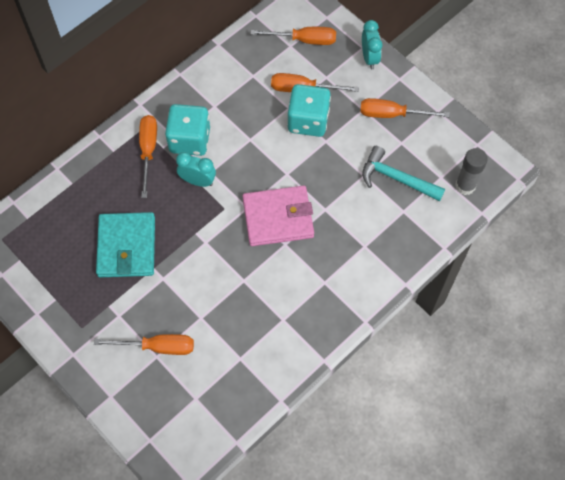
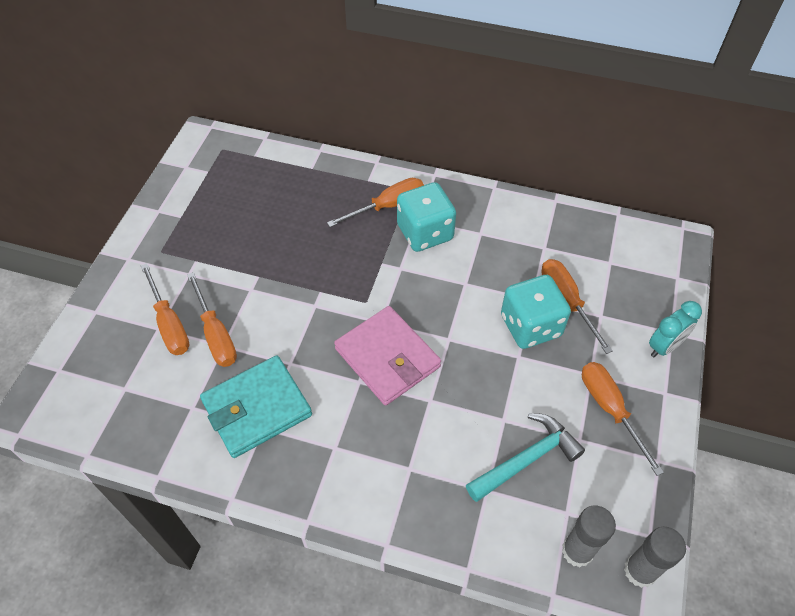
camera: 60 degrees right, 10 degrees down
(126, 247) = (269, 242): turquoise wallet -> turquoise wallet (257, 408)
(198, 181) = (382, 263): turquoise clock -> none
(304, 40) = (628, 271): orange screwdriver -> orange screwdriver (216, 334)
(396, 178) = (526, 459): turquoise hammer -> turquoise hammer turned 60 degrees clockwise
(493, 162) = (640, 571): none -> grey glue stick

